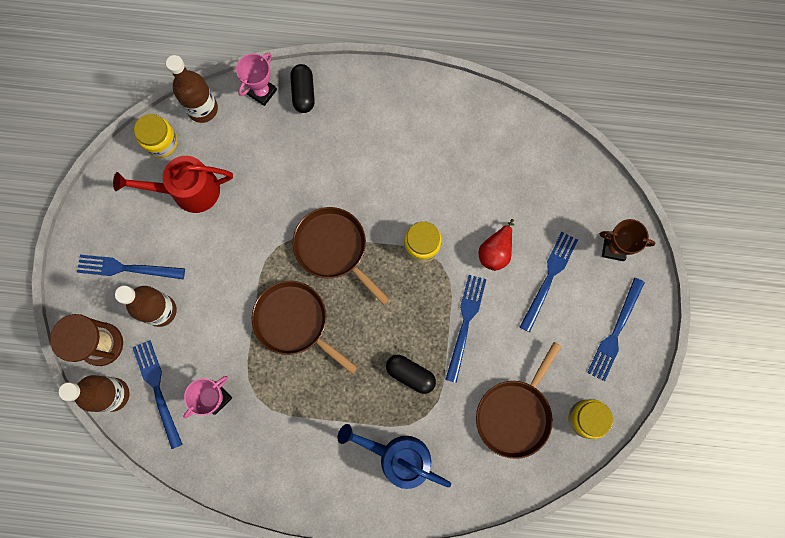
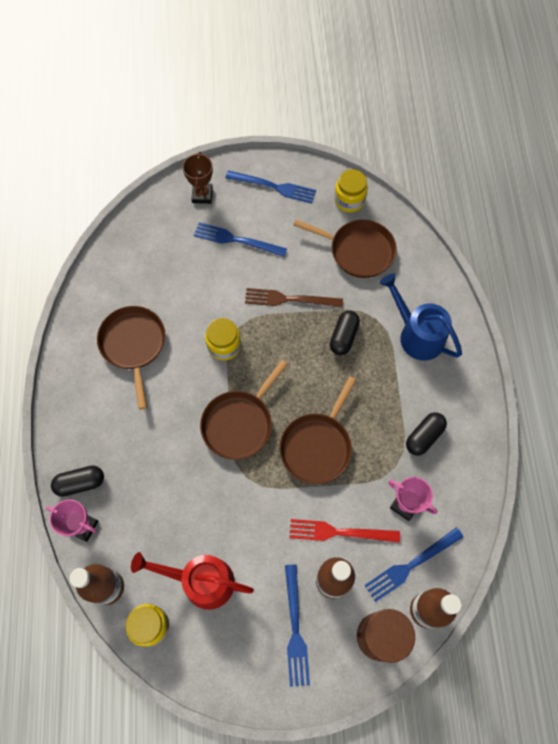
camera: 100 degrees left, 10 degrees down
(189, 191) = (201, 581): red watering can -> red watering can turned 120 degrees clockwise
(204, 326) = (339, 532): none -> red fork
(282, 435) = (424, 436): none -> black capsule
(398, 457) = (417, 335): blue watering can -> blue watering can turned 120 degrees clockwise
(438, 155) = (133, 345): none -> brown pan
(465, 323) = (289, 299): blue fork -> brown fork
(495, 251) = (220, 284): red pear -> none

